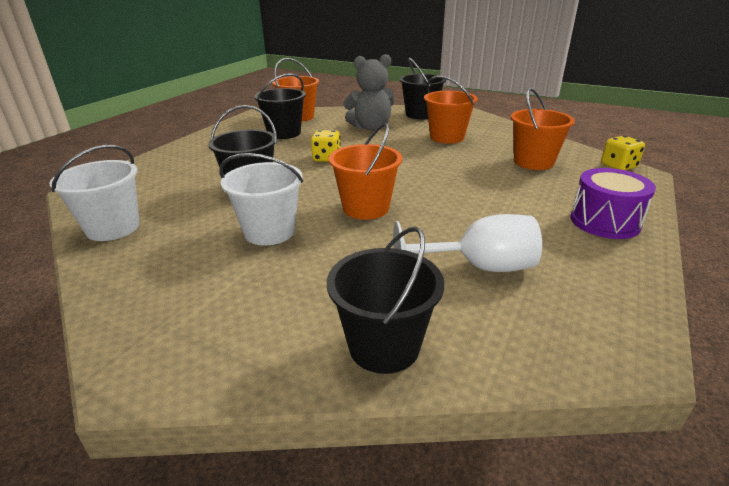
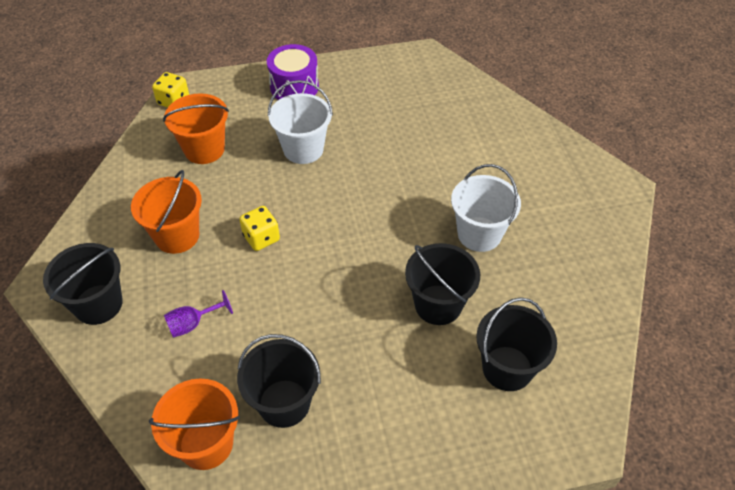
camera: 130 degrees left, 20 degrees up
(113, 228) = (583, 334): white bucket -> white bucket (303, 149)
(326, 158) = (323, 298): yellow dice -> yellow dice (261, 238)
(366, 208) = (392, 205): orange bucket -> none
(371, 128) = (193, 324): grey teddy bear -> purple goblet
(384, 346) = (507, 122): black bucket -> black bucket (507, 368)
(478, 267) = (408, 118): white goblet -> none

